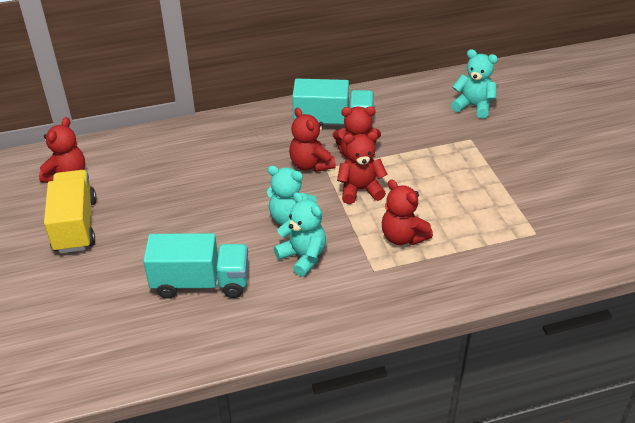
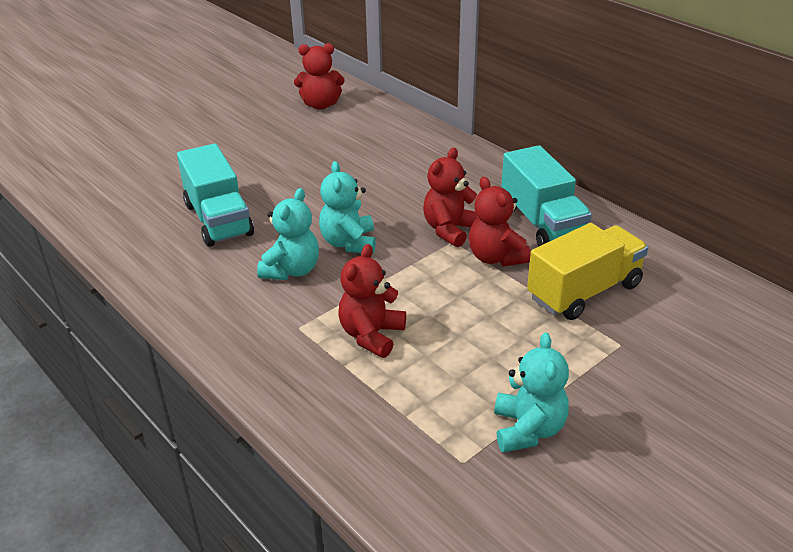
camera: 65 degrees right, 5 degrees down
(75, 225) = (257, 131): yellow truck -> yellow truck (584, 291)
(360, 190) = (433, 278): red teddy bear -> none
(473, 106) = (701, 329): turquoise teddy bear -> turquoise teddy bear (528, 429)

